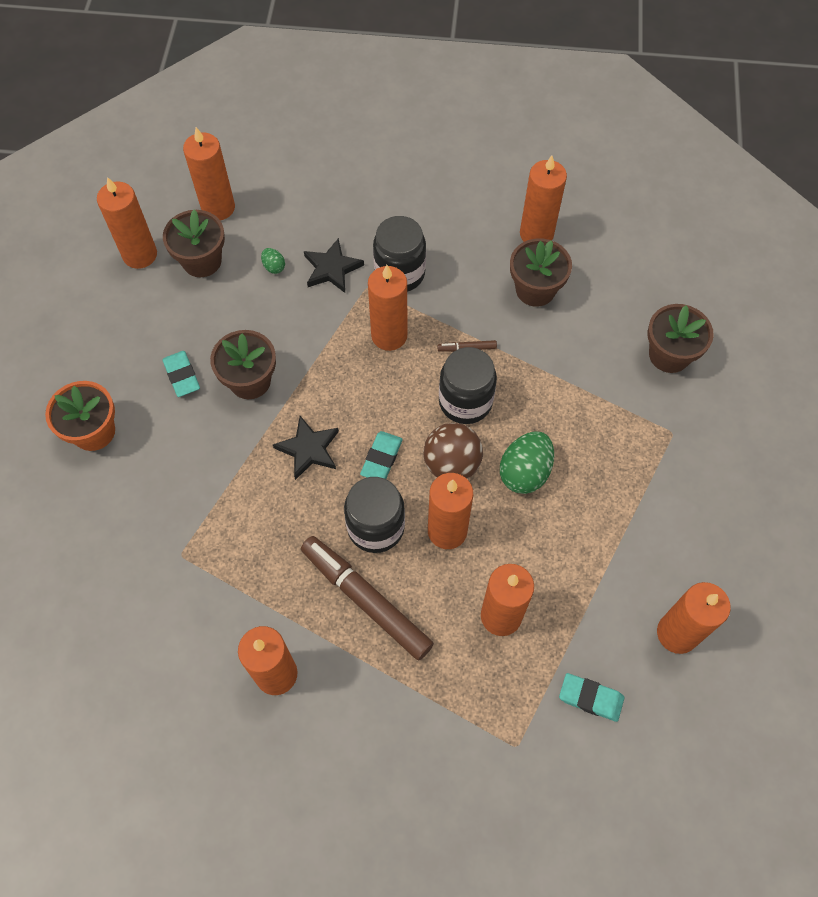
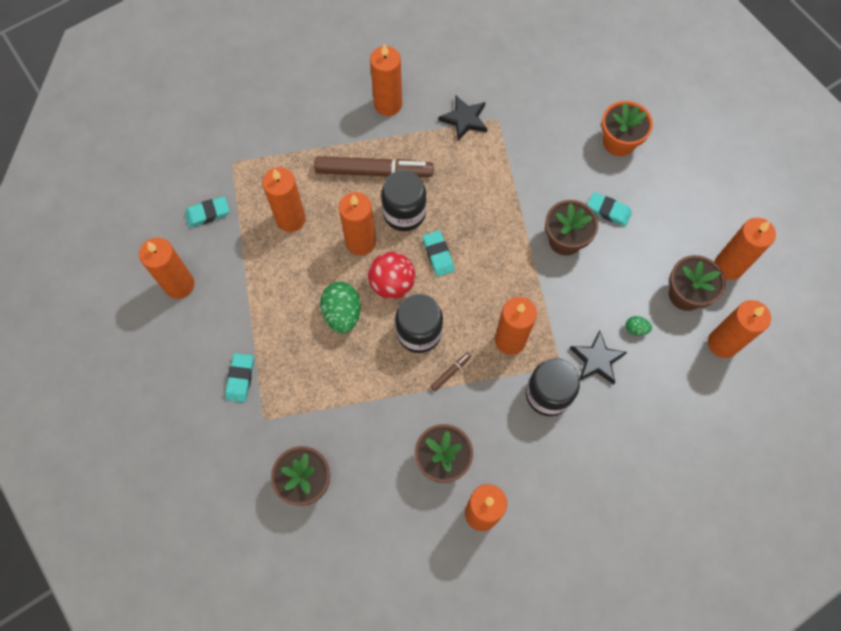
camera: 140 degrees right, 5 degrees up
(308, 449) = (486, 227): black star -> black star (464, 119)
(452, 464) = (392, 284): brown ball -> red ball
(672, 485) = (240, 378): none -> turquoise eraser

